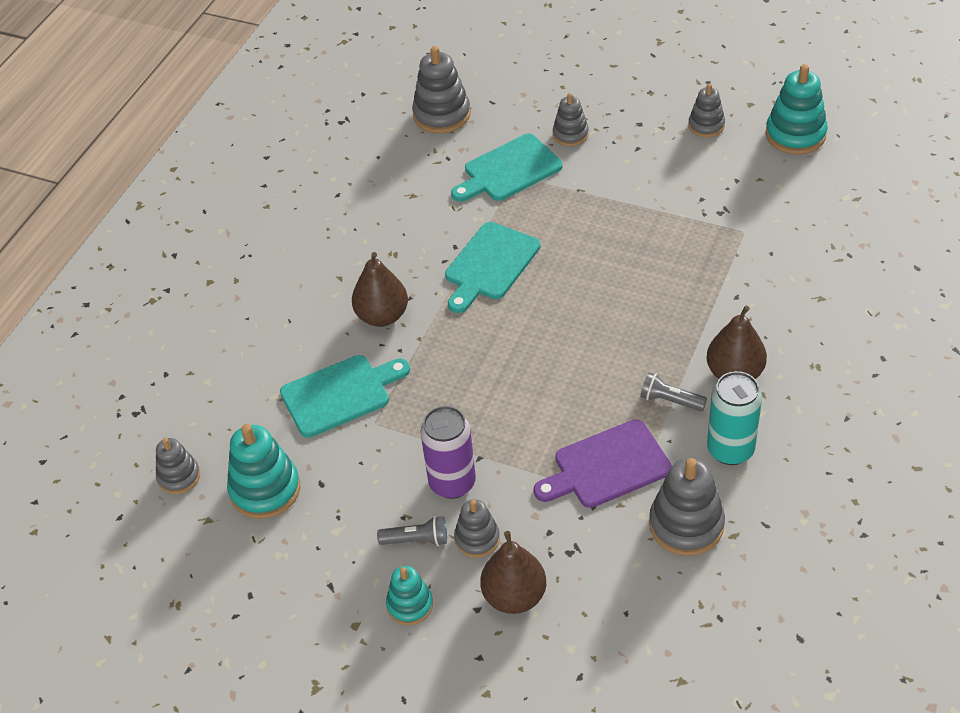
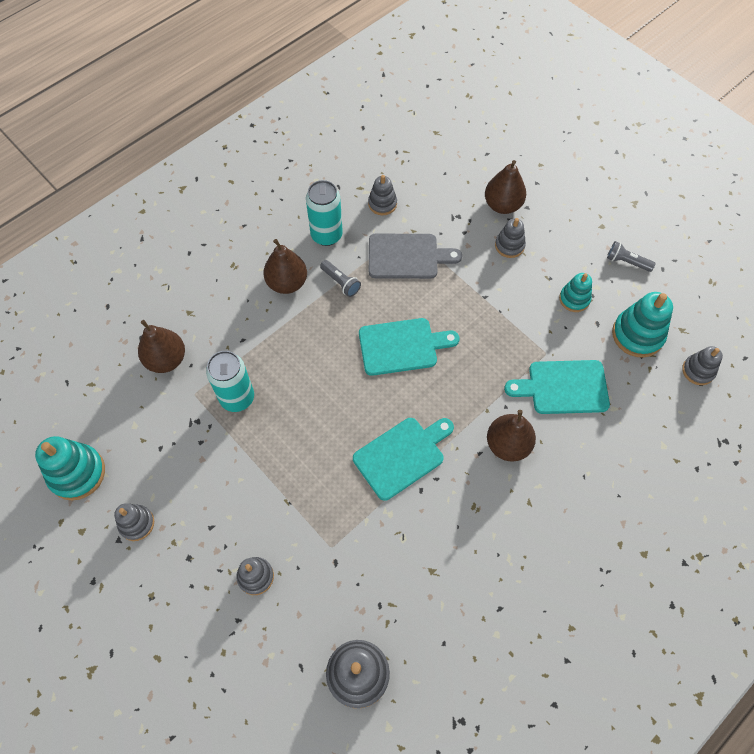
camera: 160 degrees left, 15 degrees up
(410, 605) = (565, 224): turquoise stacking toy -> turquoise stacking toy (574, 299)
(416, 540) = (547, 260): grey flashlight -> grey flashlight (626, 262)
(452, 483) = (510, 287): purple can -> none
(509, 170) = (333, 558): turquoise cutting board -> turquoise cutting board (402, 346)
(607, 466) = (407, 256): purple cutting board -> grey cutting board
(686, 525) = (382, 204): grey stacking toy -> grey stacking toy, size x0.61
(696, 245) = (237, 398): none -> turquoise can
(801, 247) = (166, 359): none -> brown pear

